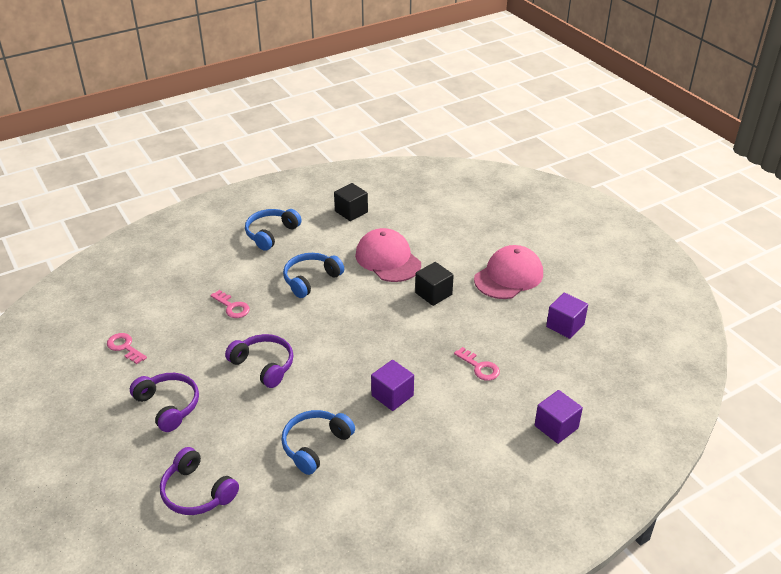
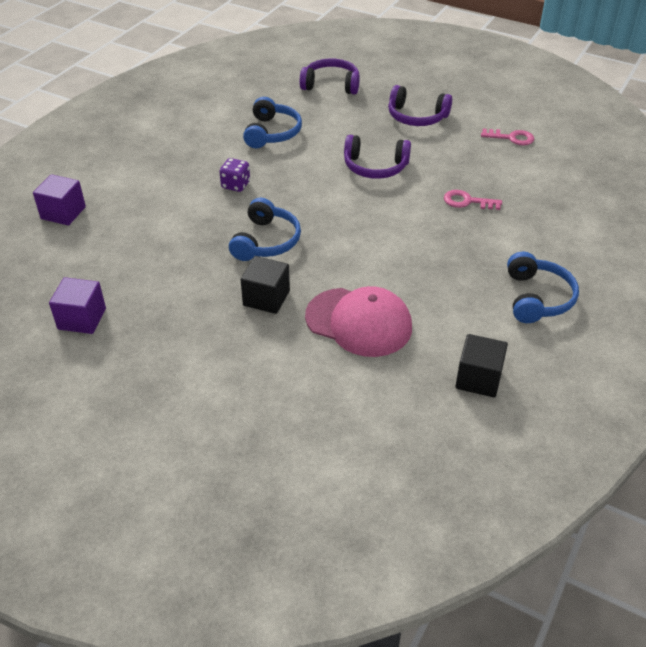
camera: 150 degrees right, 5 degrees up
(311, 280) = (422, 259): blue headphones -> blue headphones (266, 241)
(392, 395) = (235, 185): purple cube -> purple dice
(480, 367) = (164, 237): pink key -> none
(508, 276) = (183, 361): pink cap -> none

